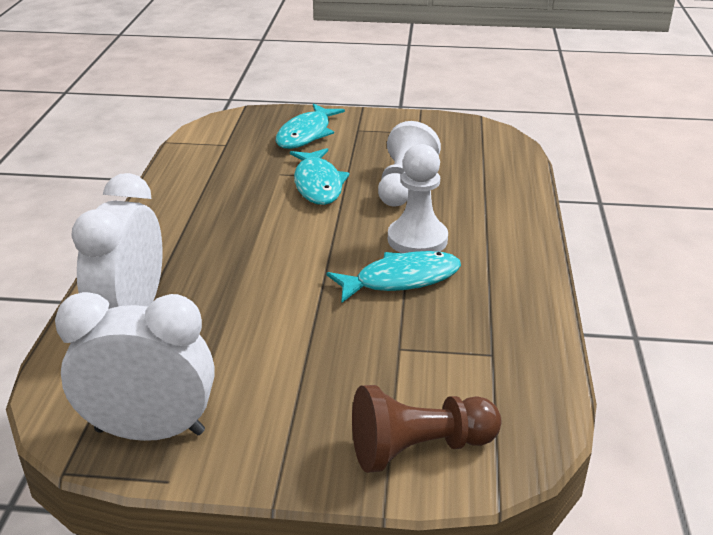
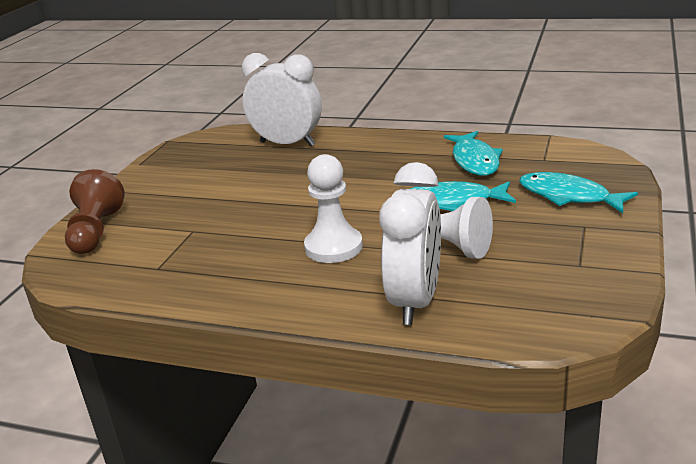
camera: 105 degrees right, 5 degrees down
(150, 431) = (178, 157): white clock -> white clock (415, 301)
(401, 279) = (275, 236): turquoise fish -> turquoise fish (474, 161)

